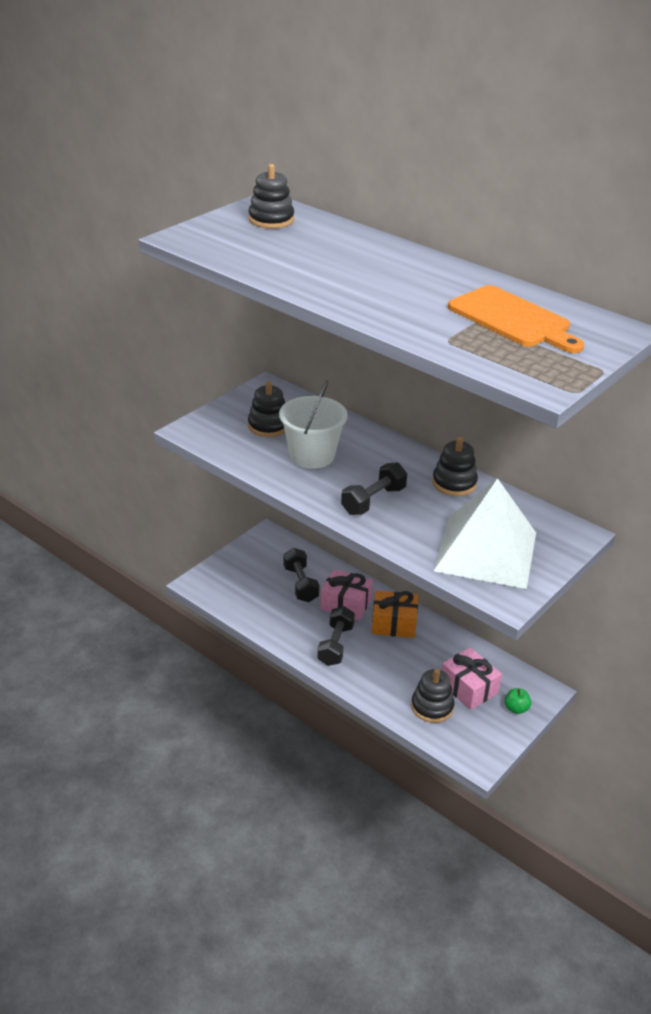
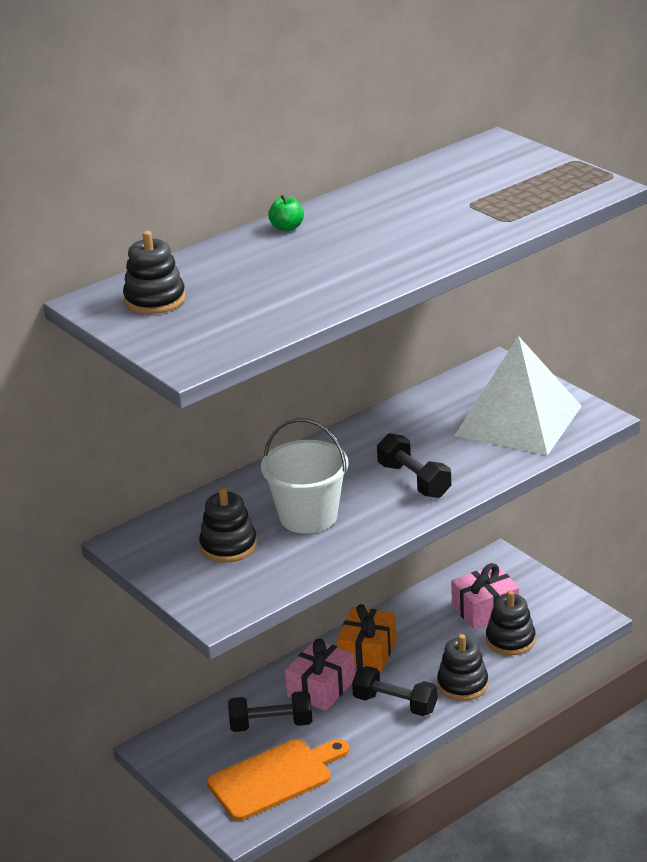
camera: 75 degrees left, 5 degrees down
(454, 483) = (392, 425): black stacking toy -> black stacking toy (462, 684)
(513, 319) = (465, 187): orange cutting board -> orange cutting board (275, 778)
(516, 708) = (521, 581): green apple -> green apple (287, 228)

